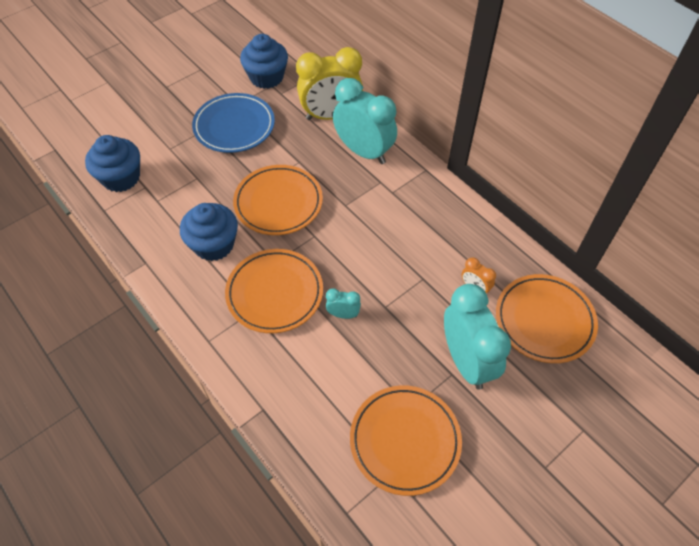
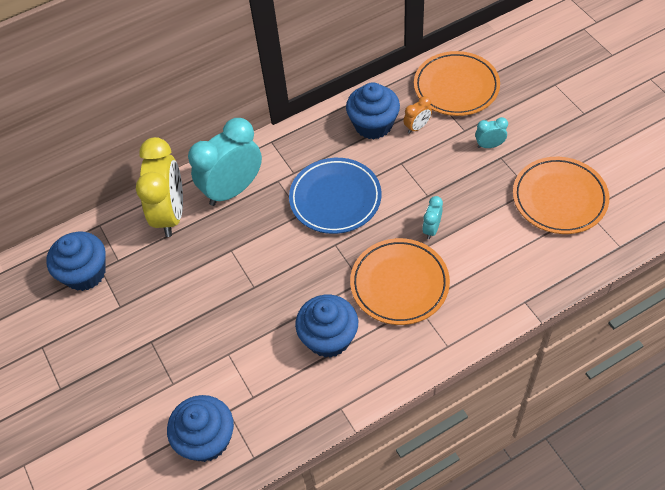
camera: 75 degrees left, 0 degrees up
(234, 126) = (157, 311): blue plate -> blue plate (335, 198)
(278, 203) = (284, 273): orange plate -> none
(466, 361) = (489, 145): turquoise clock -> turquoise clock, size x0.44
(467, 248) = (373, 125): none -> blue cupcake

